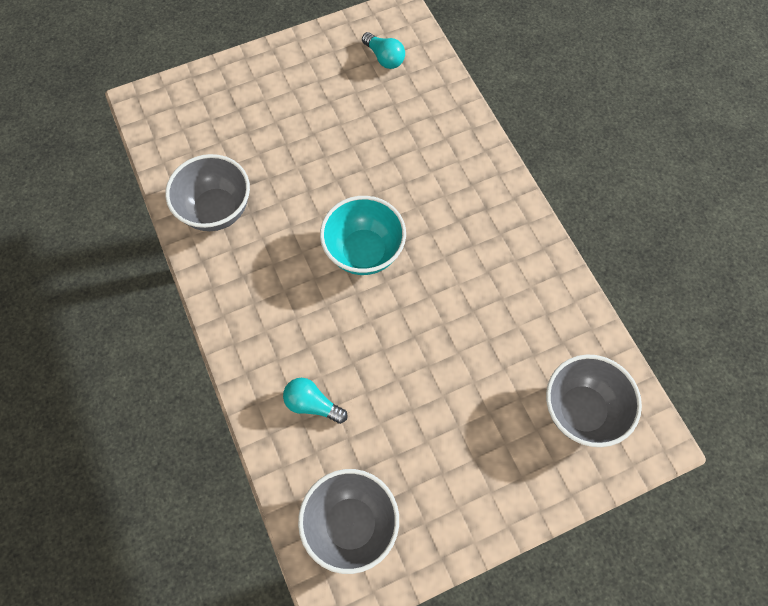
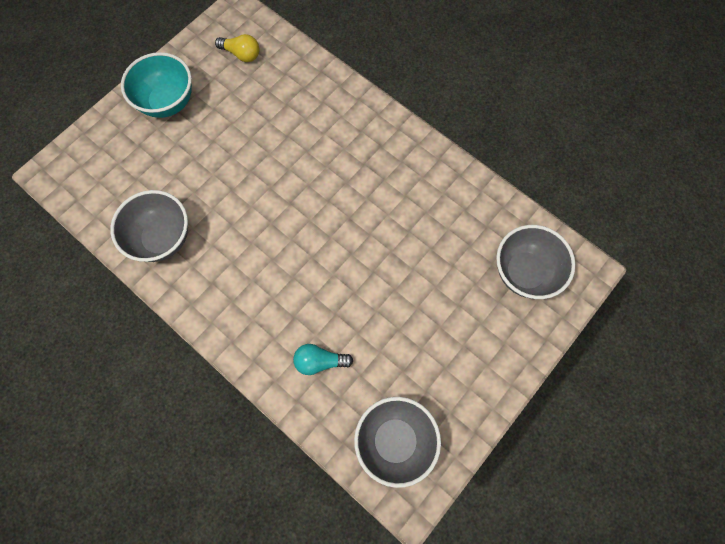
camera: 25 degrees left, 5 degrees up
(364, 252) = (301, 221): turquoise bowl -> turquoise bowl (168, 102)
(384, 58) = (241, 54): turquoise light bulb -> yellow light bulb

